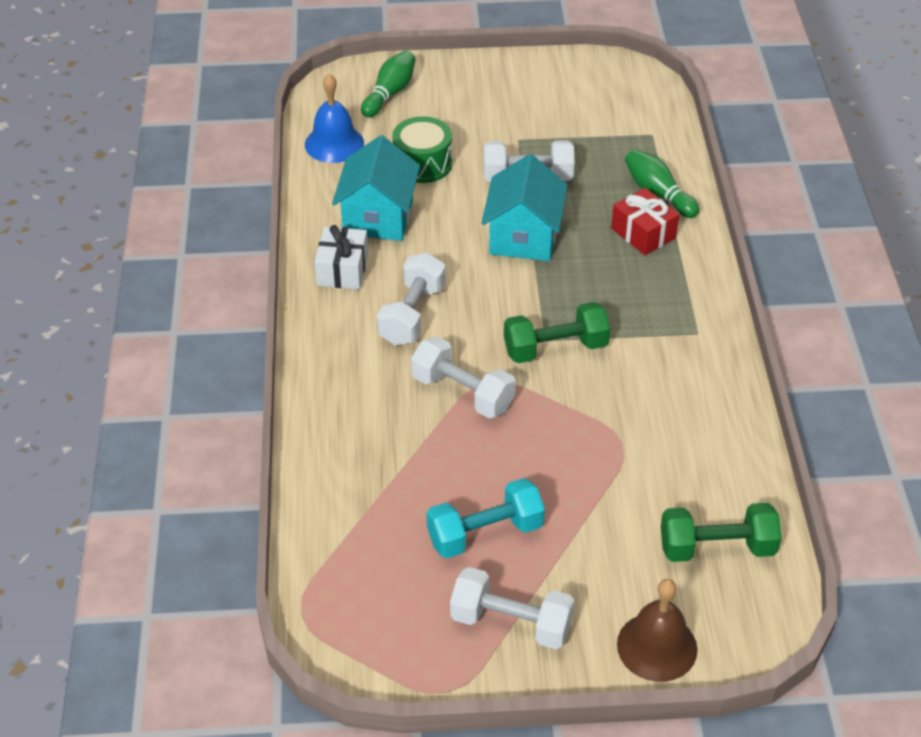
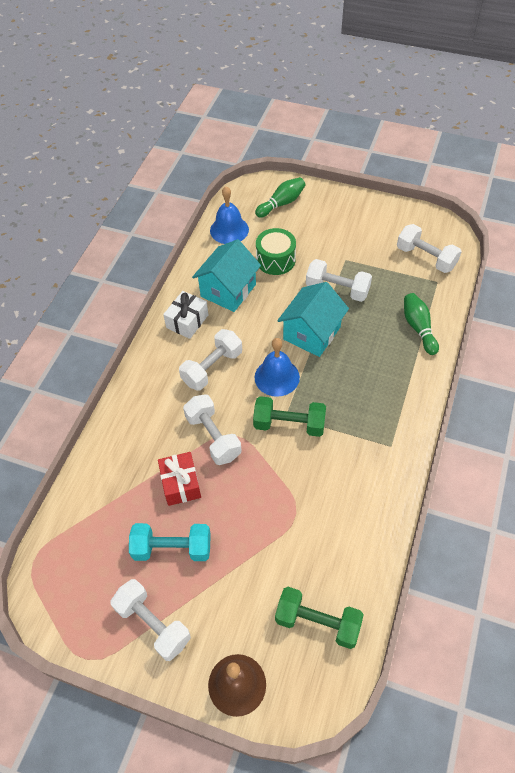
camera: 25 degrees right, 10 degrees up
(507, 300) = (277, 377): none -> blue bell
(622, 110) = (426, 258): none -> white dumbbell
(643, 233) = (392, 356): red gift -> red gift (181, 484)

